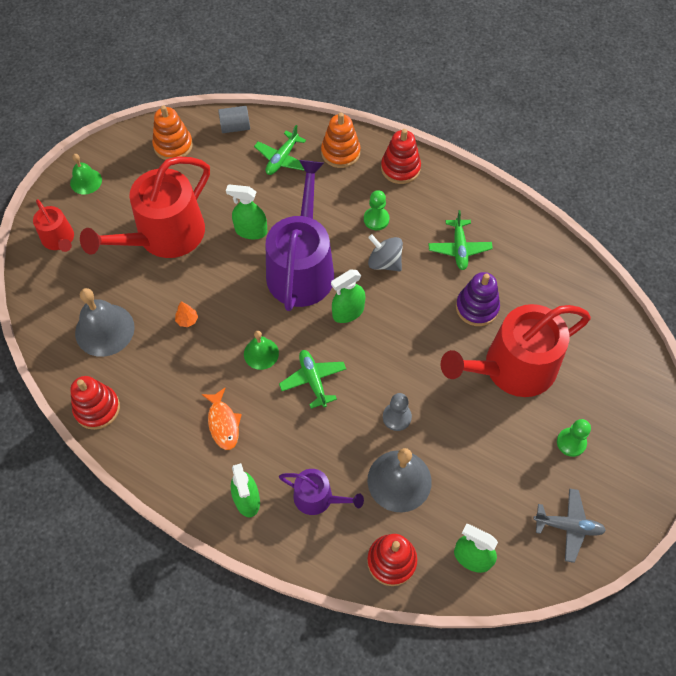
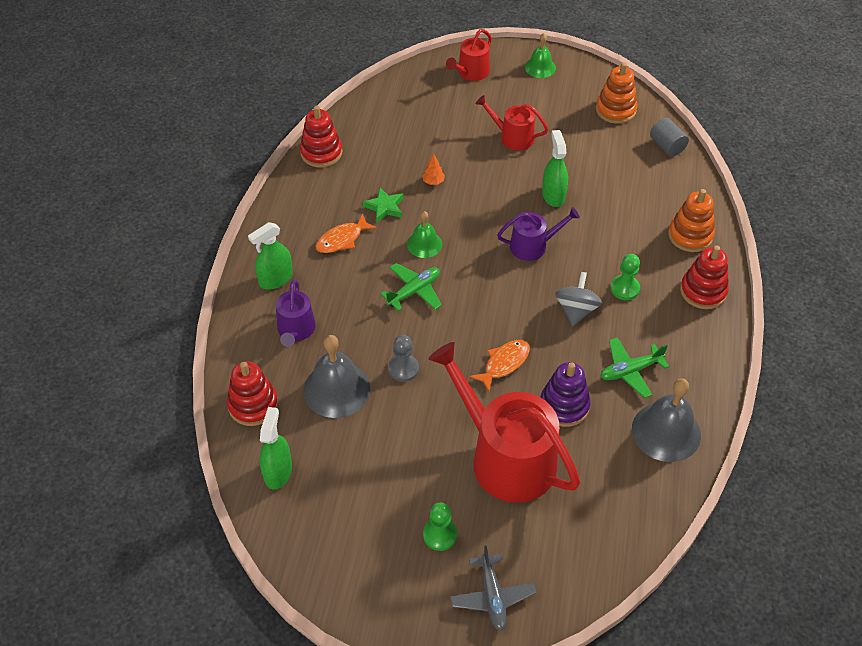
camera: 70 degrees right, 10 degrees down
(104, 330) = (397, 131): grey bell -> grey bell (666, 431)
(164, 236) = (512, 137): red watering can -> red watering can, size x0.50
(199, 372) = (385, 207): none -> green star
(282, 159) = (652, 192): green plane -> none
(301, 268) = (533, 246): purple watering can -> purple watering can, size x0.50
(348, 312) = (502, 296): green spray bottle -> none
(420, 336) = (504, 363): none -> orange fish
(568, 526) = (341, 553): grey plane -> grey plane (492, 596)

